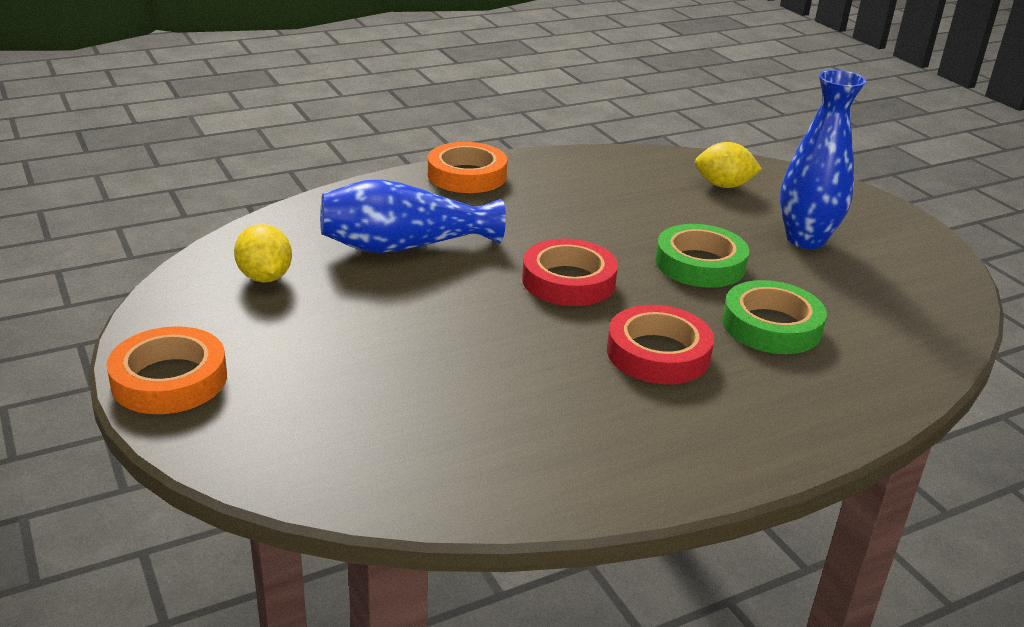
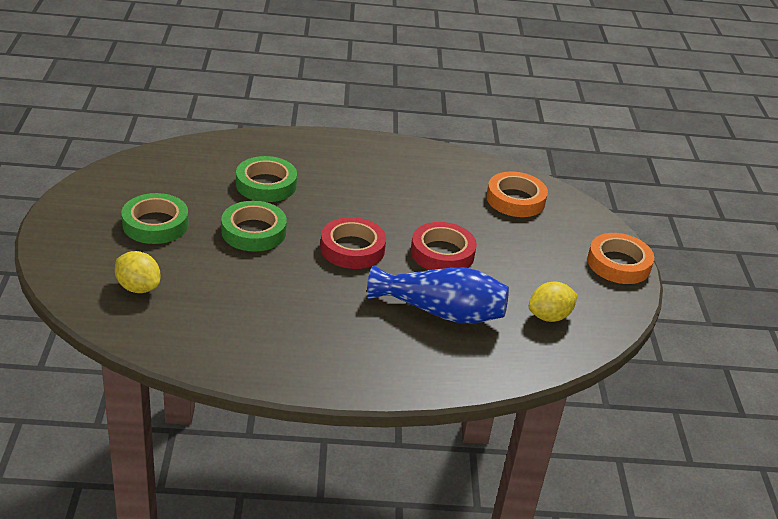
camera: 155 degrees left, 5 degrees up
(265, 277) = (549, 316): yellow lemon -> yellow lemon turned 60 degrees clockwise
(467, 175) = (339, 373): orange tape -> orange tape (515, 199)
(658, 353) = (347, 192): red tape -> red tape (442, 253)
(805, 239) = (155, 224): blue vase -> green tape

